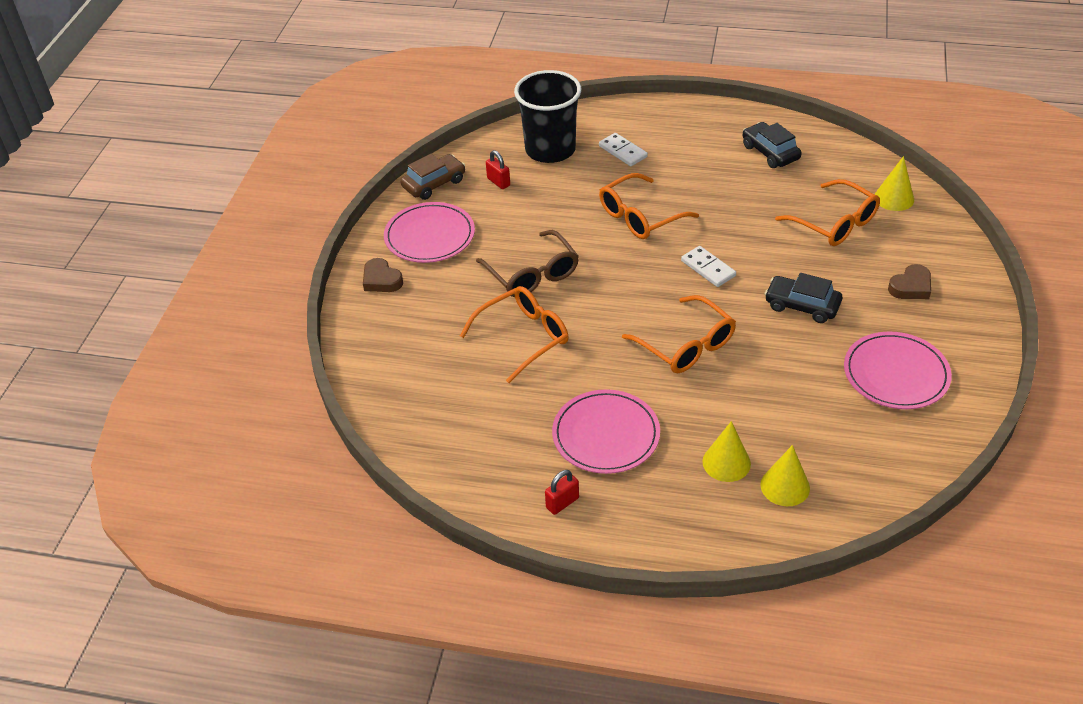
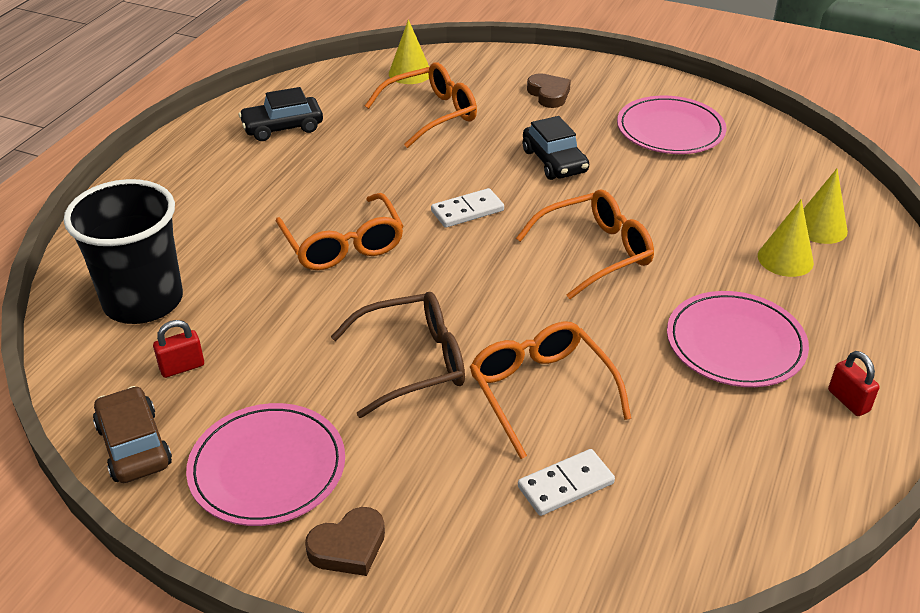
camera: 80 degrees left, 5 degrees down
(623, 151) = (198, 235): white domino -> white domino (565, 485)
(802, 306) = (554, 161): black car -> black car turned 60 degrees counterclockwise

